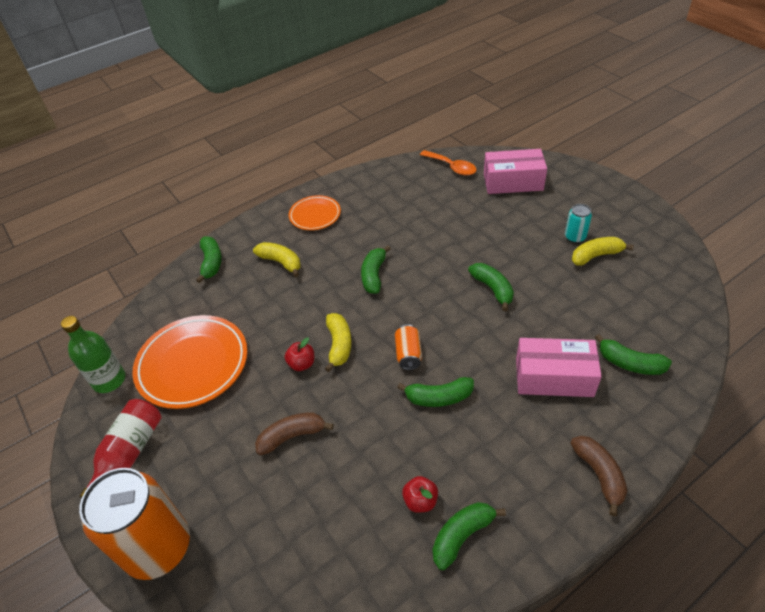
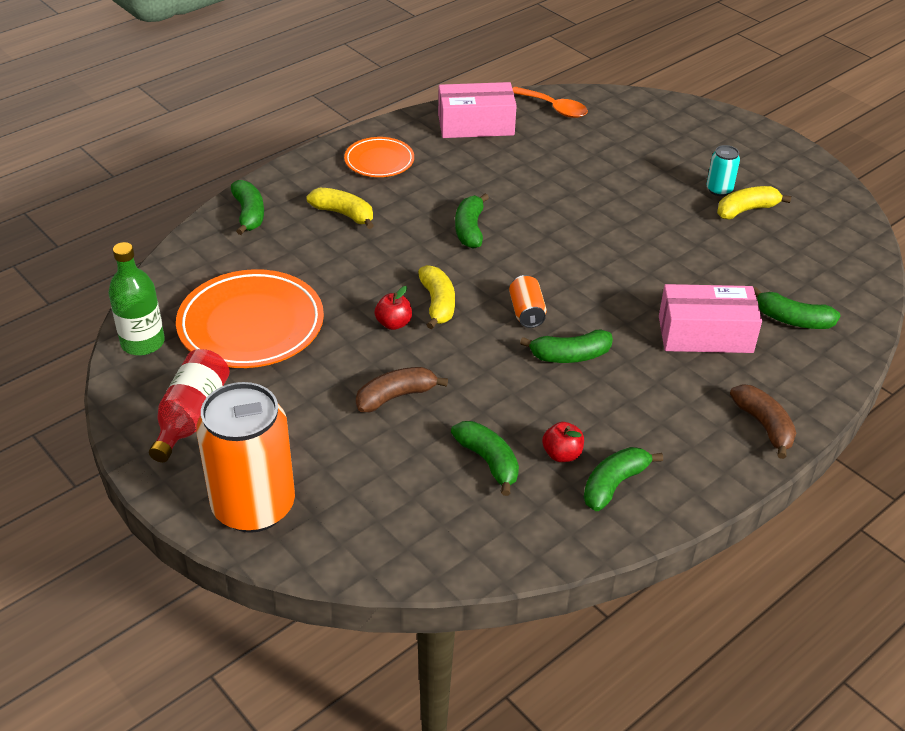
camera: 10 degrees left, 5 degrees down
(492, 289) = (622, 244): green banana -> green banana (488, 461)
(513, 182) = (635, 127): pink box -> pink box (476, 125)

